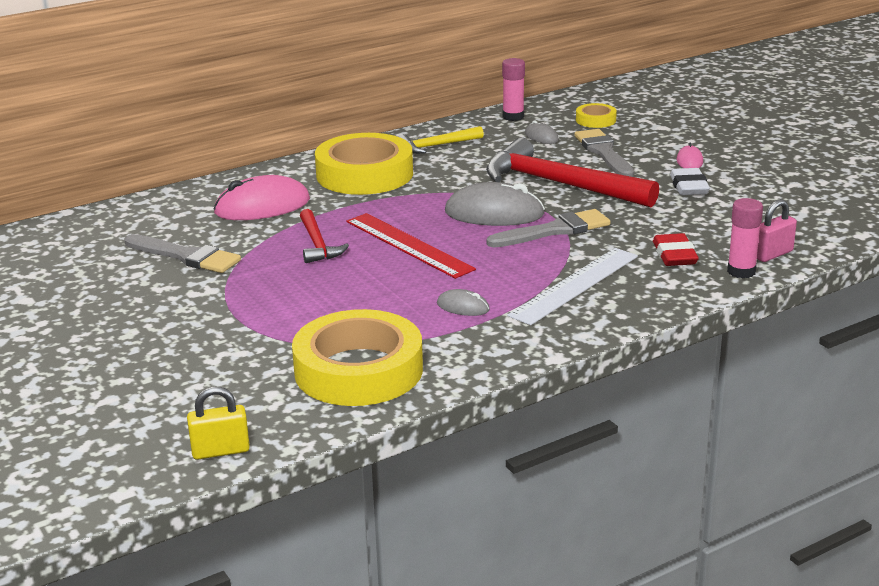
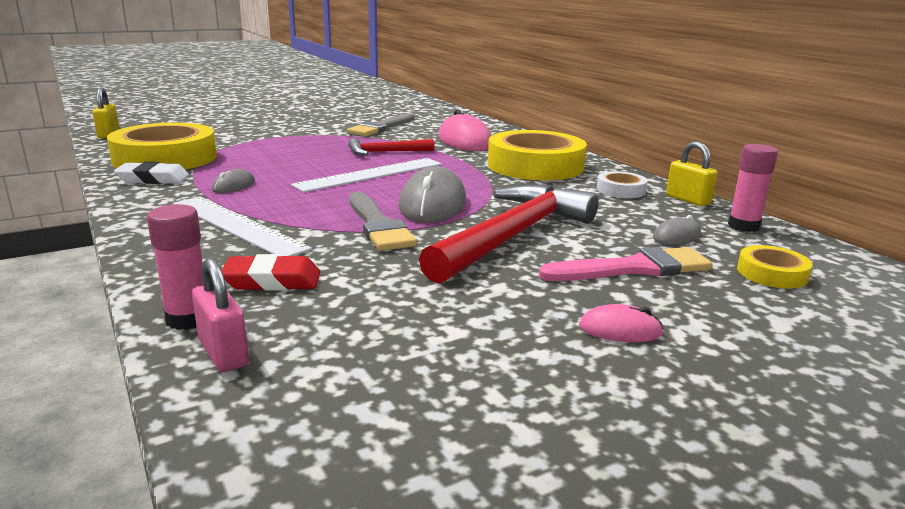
camera: 90 degrees right, 5 degrees down
(408, 245) = (370, 174): red ruler -> white ruler
(437, 146) = (621, 190): yellow hammer -> white tape
(457, 126) = (688, 200): none -> yellow padlock
(604, 152) = (633, 268): grey brush -> pink brush
(689, 187) = (506, 316): white eraser -> white eraser (153, 179)

